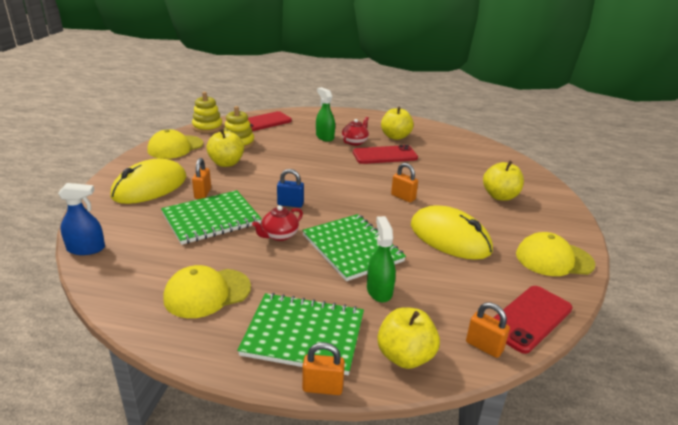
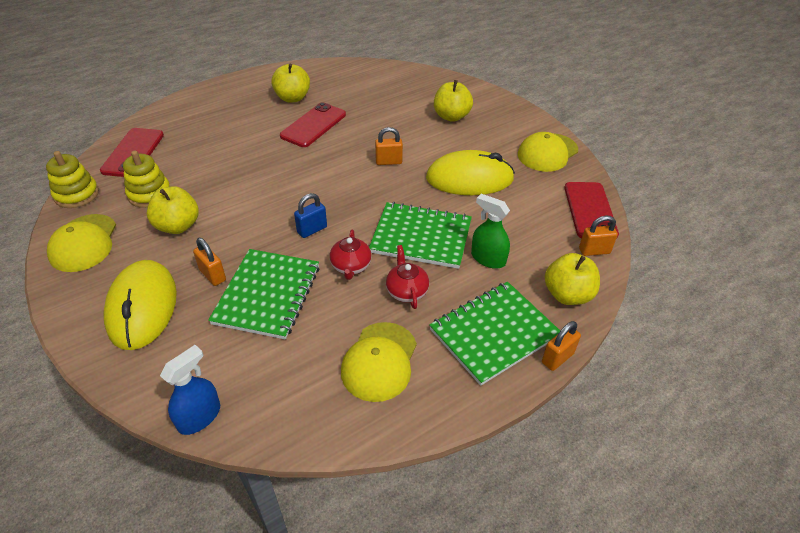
camera: 45 degrees left, 15 degrees up
(325, 137) = (228, 135): green spray bottle -> none
(355, 142) = (266, 125): red teapot -> red teapot (406, 291)

